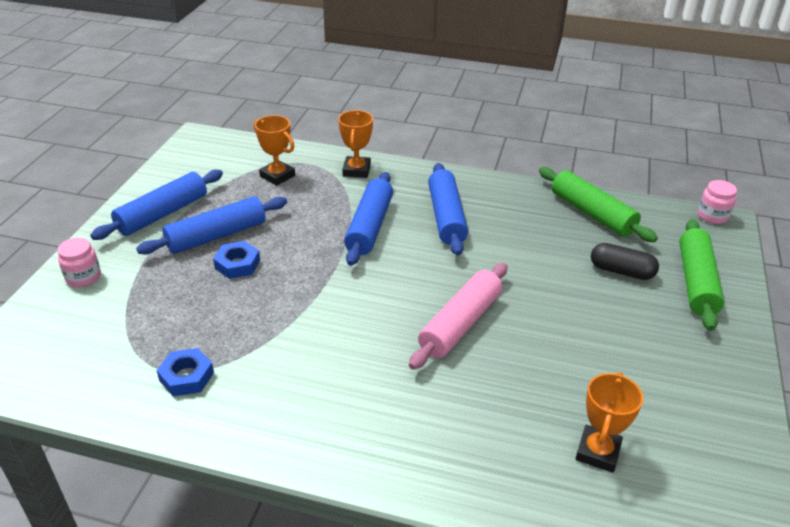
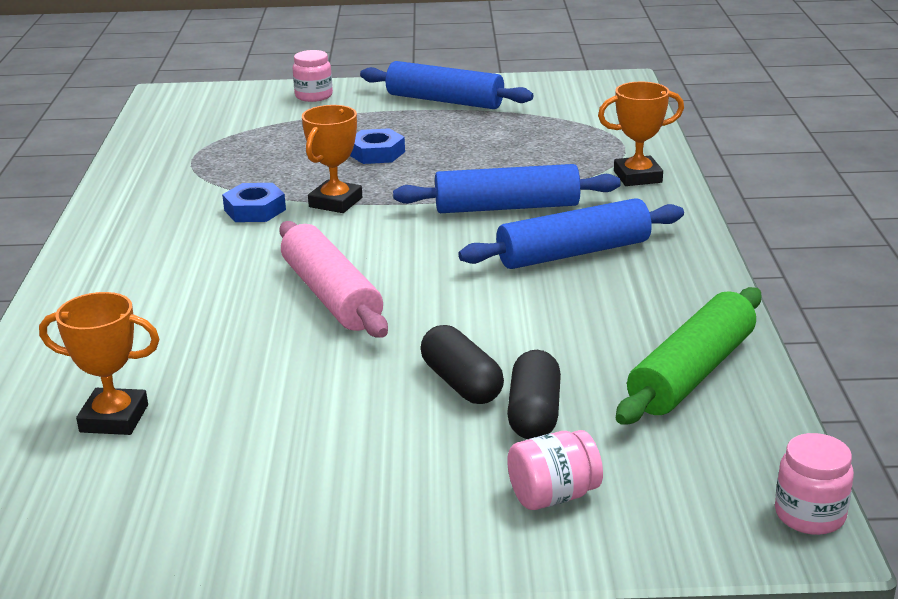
camera: 75 degrees right, 10 degrees down
(186, 376) = (184, 169): blue nut -> blue nut (255, 210)
(216, 235) = (423, 133): blue rolling pin -> none
(277, 176) = (576, 136): orange trophy -> orange trophy (335, 202)
(460, 324) = (331, 295): pink rolling pin -> pink rolling pin turned 45 degrees clockwise
(585, 290) = (461, 383): none -> black capsule
(696, 282) = (553, 496): green rolling pin -> pink jar

